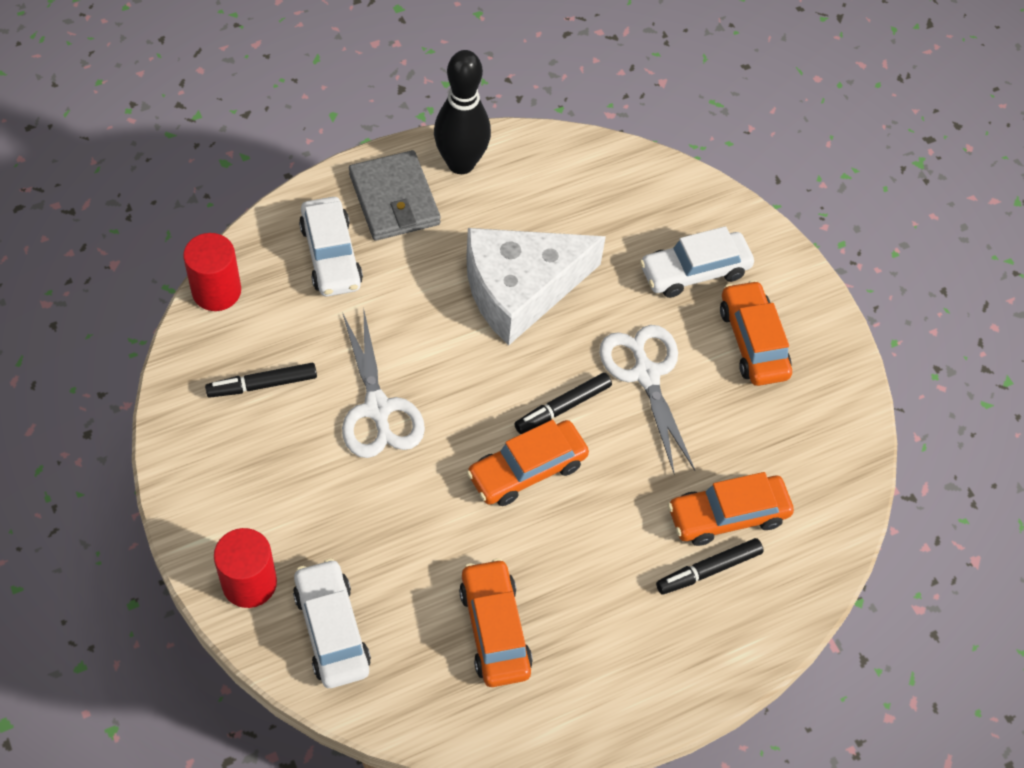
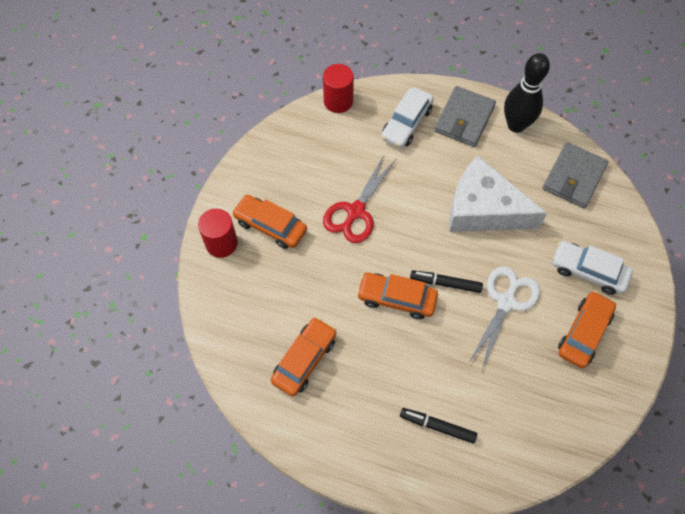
camera: 50 degrees right, 5 degrees up
(262, 385) = (315, 159): black marker -> none
(332, 630) = (234, 295): white car -> none
(377, 409) = (355, 212): white scissors -> red scissors
(581, 177) = (574, 177): none -> grey wallet
(727, 516) = (476, 408): orange car -> orange car (270, 226)

